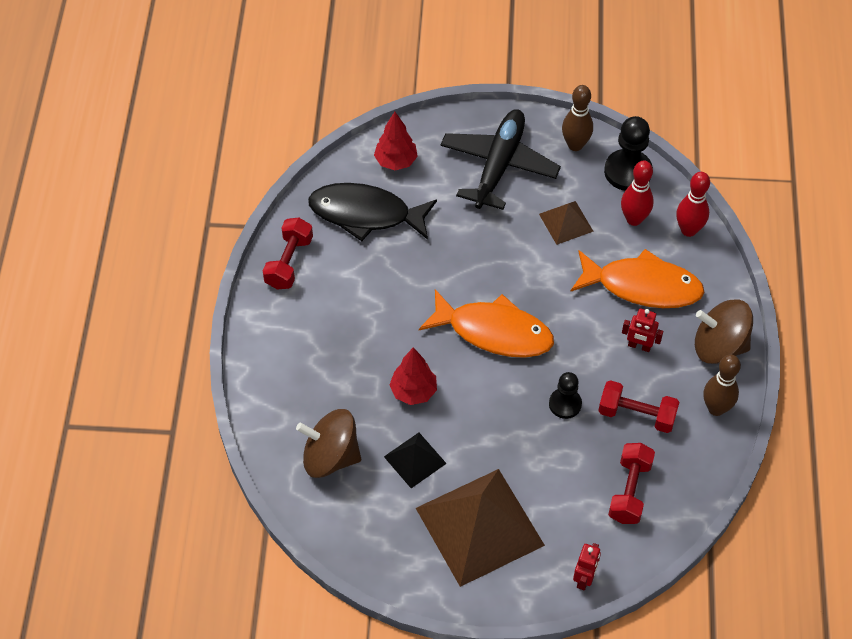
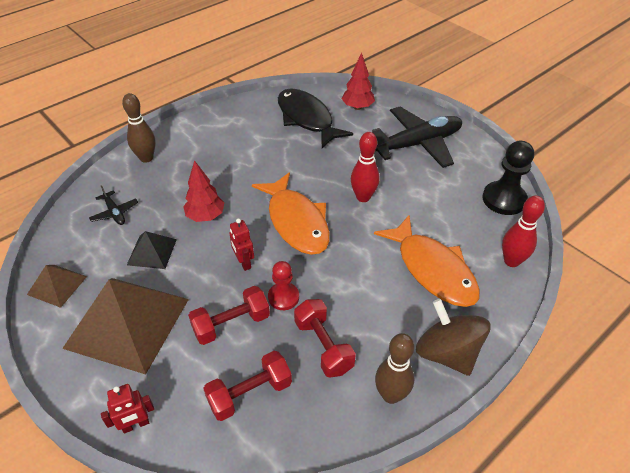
camera: 45 degrees right, 10 degrees down
(289, 262) = (236, 113): red dumbbell -> red dumbbell (231, 324)
(330, 457) = (115, 213): brown spinning top -> black plane
(565, 404) = (283, 297): black pawn -> red pawn
(566, 222) = (423, 198): brown pyramid -> brown pyramid (57, 285)
(575, 145) = (482, 164): brown bowling pin -> brown bowling pin (146, 158)
(634, 219) = (475, 227): red bowling pin -> red bowling pin (363, 197)
(639, 346) = (383, 304): red robot -> red robot (244, 262)

